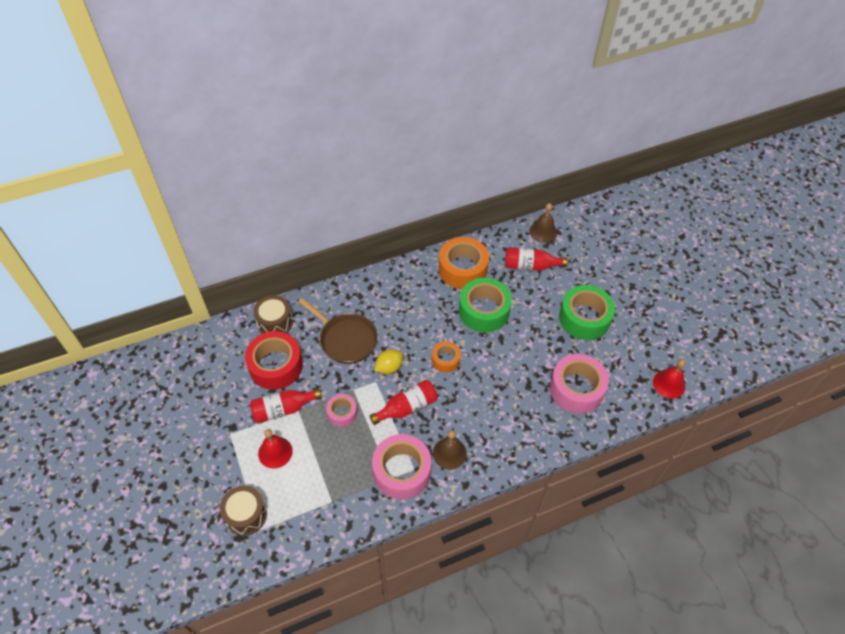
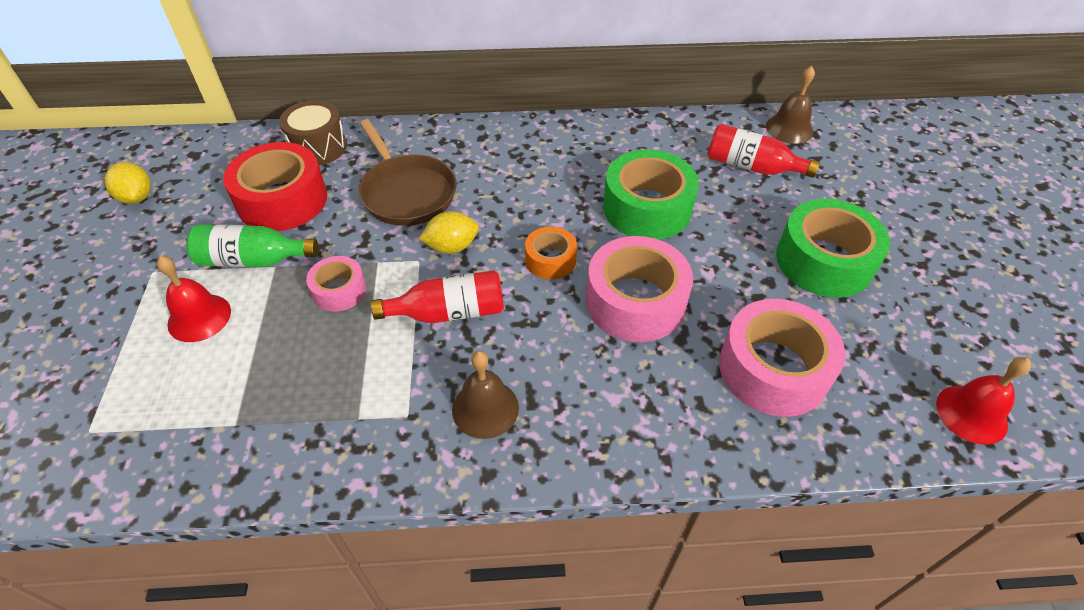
camera: 20 degrees right, 5 degrees down
(185, 390) = (137, 197): none -> yellow lemon
(246, 515) = (86, 400): brown drum -> none
(283, 409) = (253, 260): red bottle -> green bottle
(402, 471) = (384, 412): pink tape -> pink tape (635, 301)
(462, 269) = (636, 147): orange tape -> none

